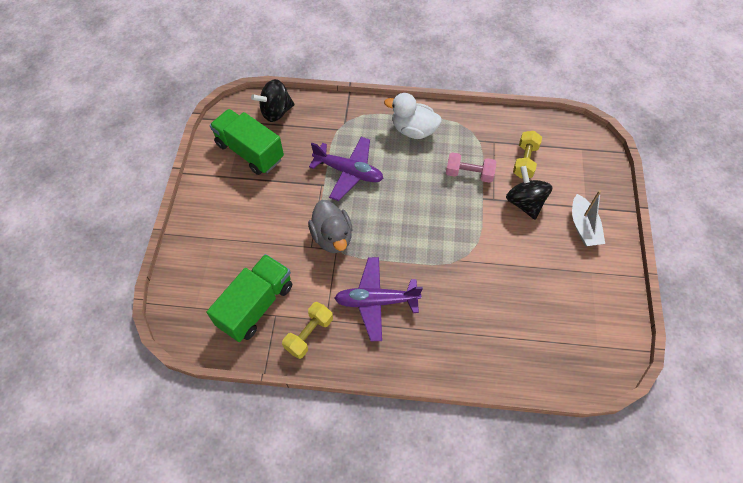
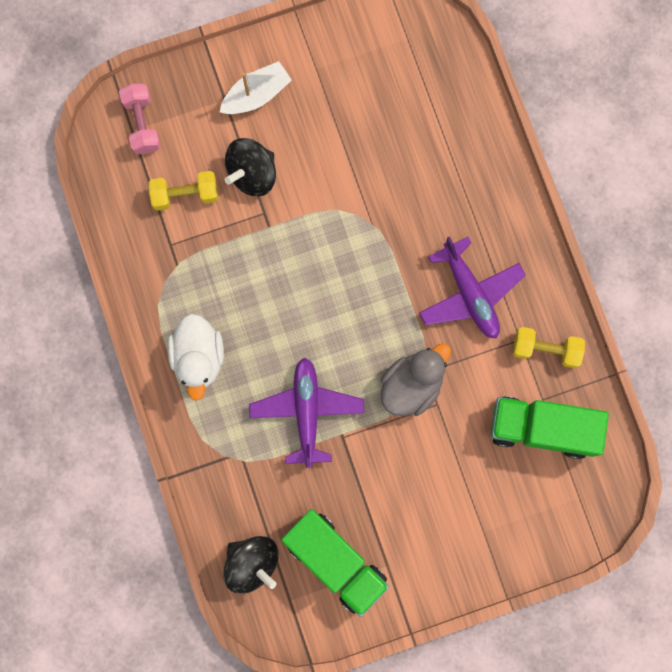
camera: 115 degrees left, 20 degrees up
(250, 151) = (335, 561): green truck -> green truck turned 60 degrees counterclockwise
(469, 174) = (238, 257): pink dumbbell -> pink dumbbell (142, 124)

